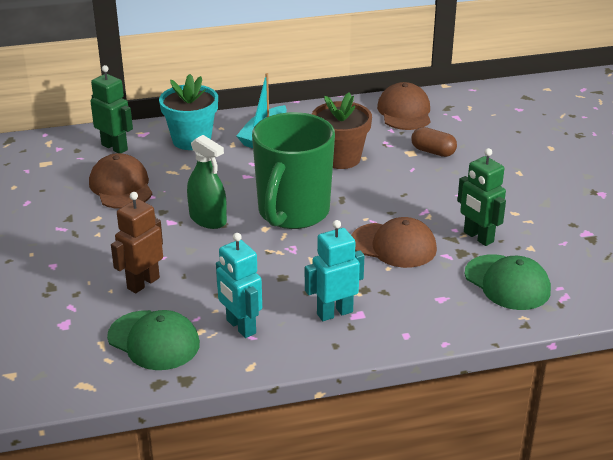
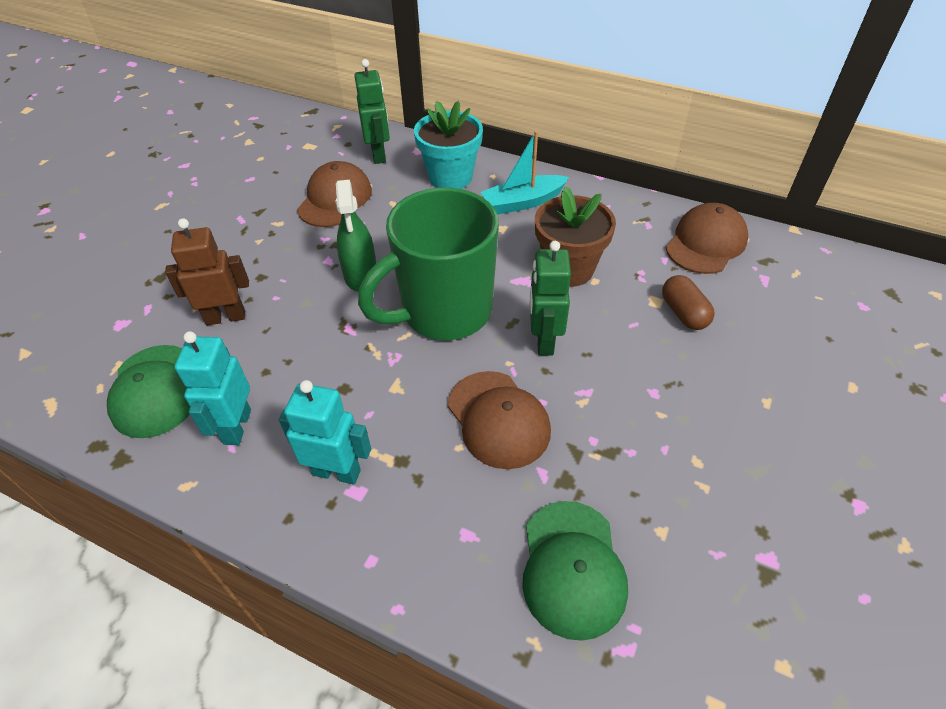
camera: 40 degrees right, 15 degrees up
(478, 237) = (609, 470): green robot -> green robot (544, 340)

